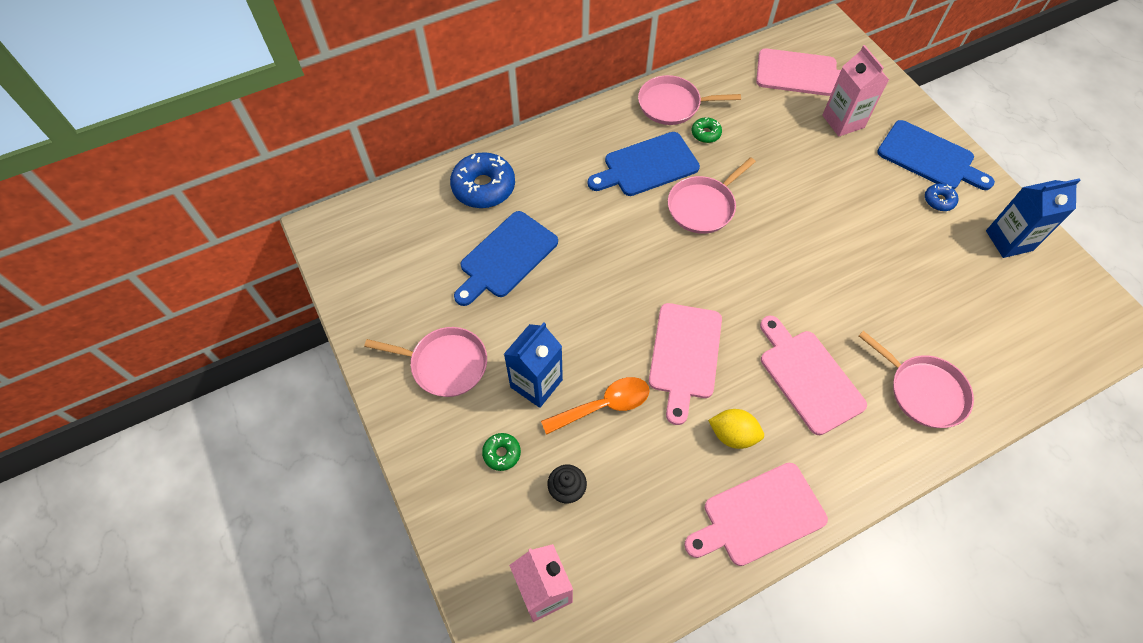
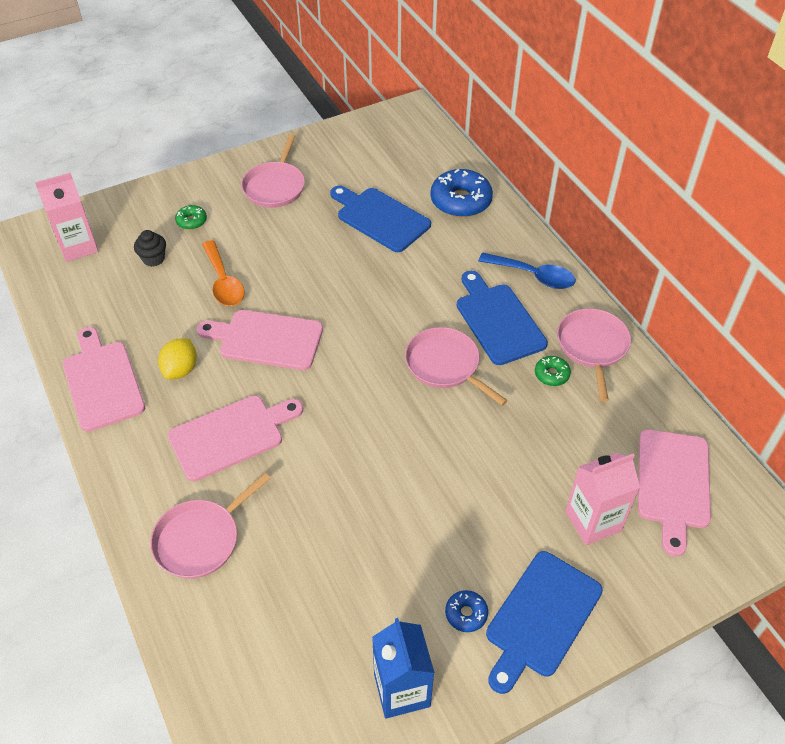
camera: 90 degrees right, 10 degrees down
(536, 383) = (250, 240): blue carton -> none
(590, 137) = (533, 276): none -> blue spoon

